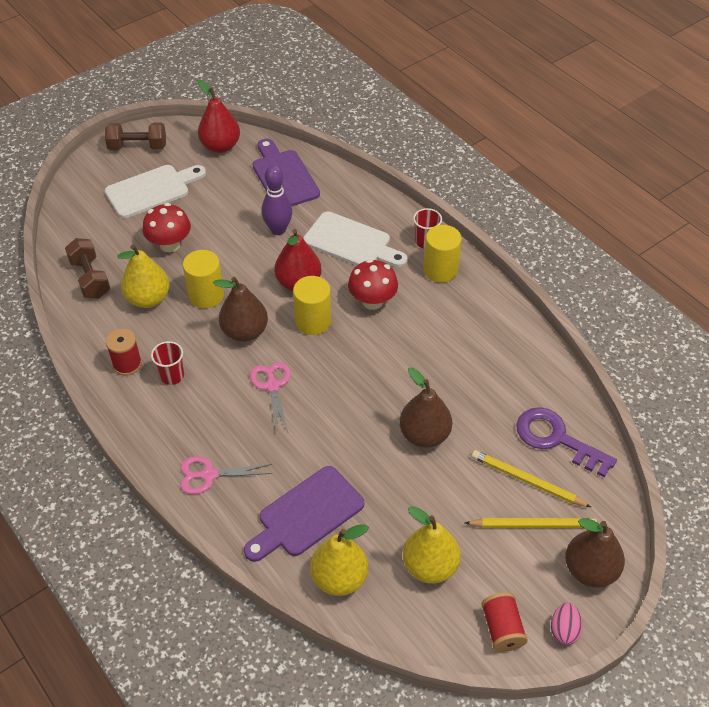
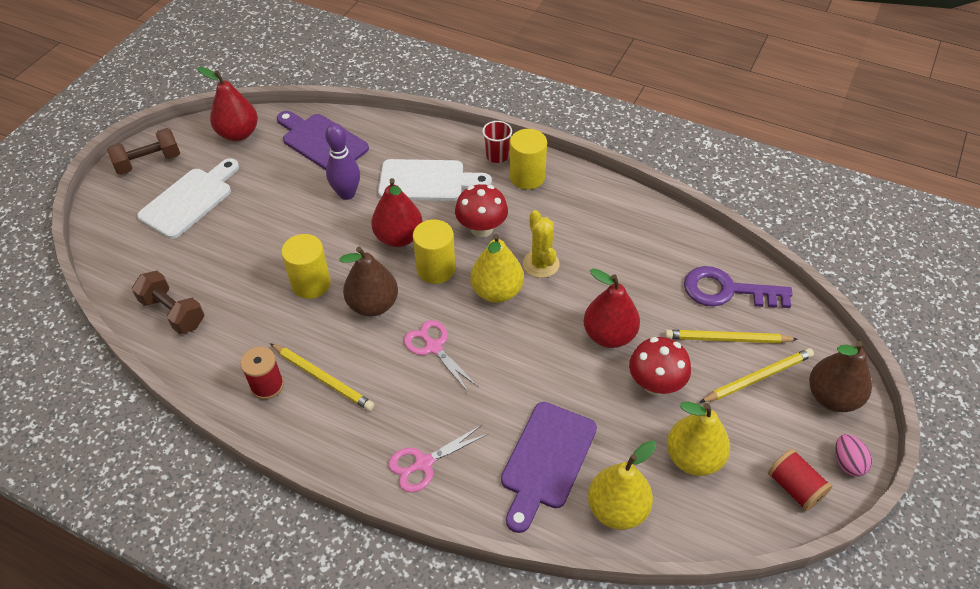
camera: 25 degrees left, 0 degrees up
(148, 299) = (250, 310): yellow pear -> yellow pear (497, 291)
(170, 244) = (241, 247): red mushroom -> red mushroom (655, 384)
(172, 375) = (323, 378): red cup -> yellow pencil
(404, 351) = (541, 264): none -> yellow cactus
(424, 435) = (609, 335): brown pear -> red pear

